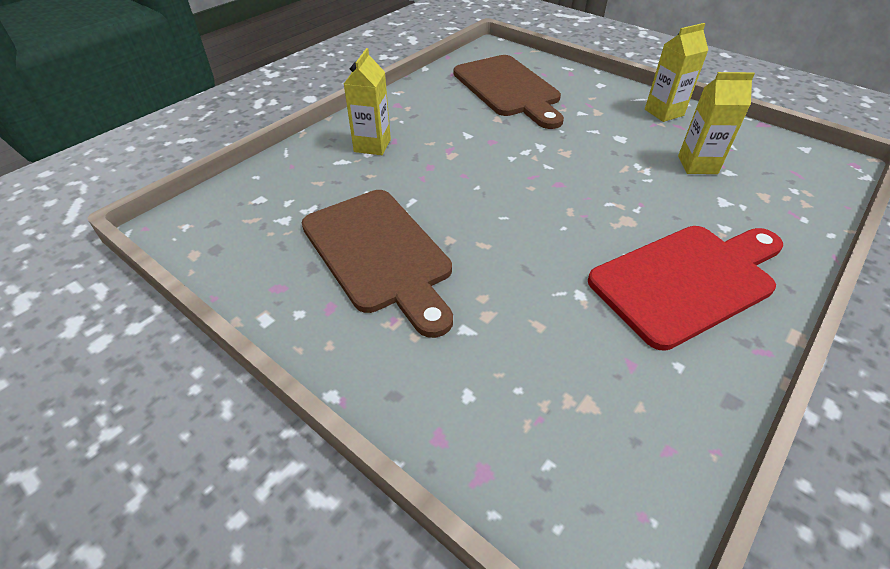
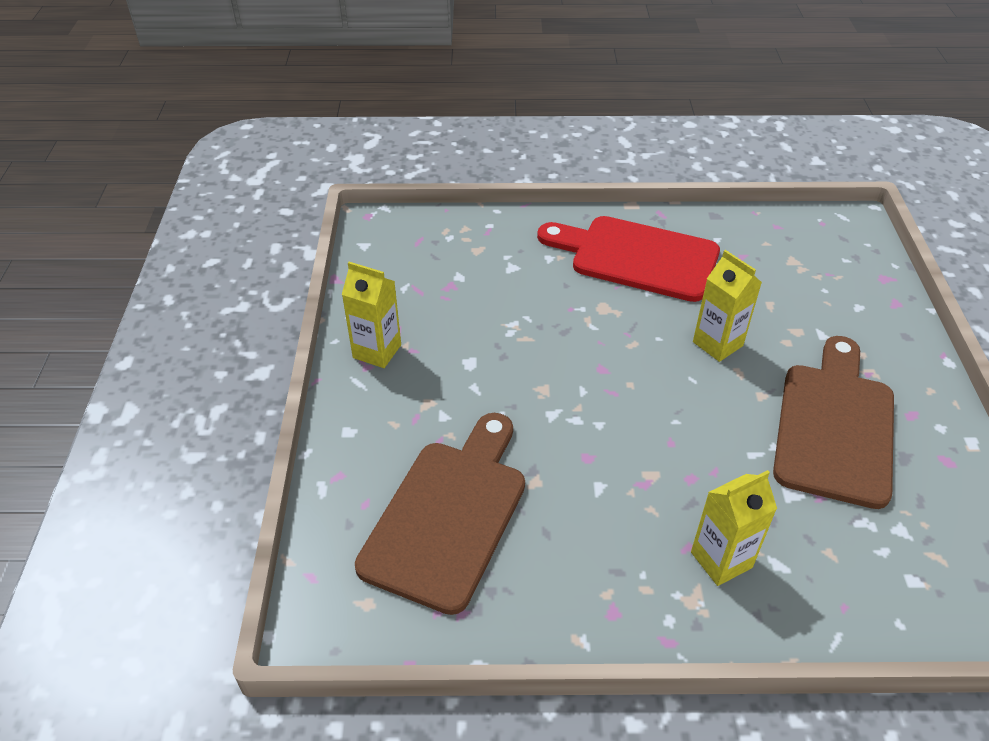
camera: 130 degrees left, 0 degrees up
(697, 165) = (467, 296): yellow carton -> yellow carton (717, 344)

